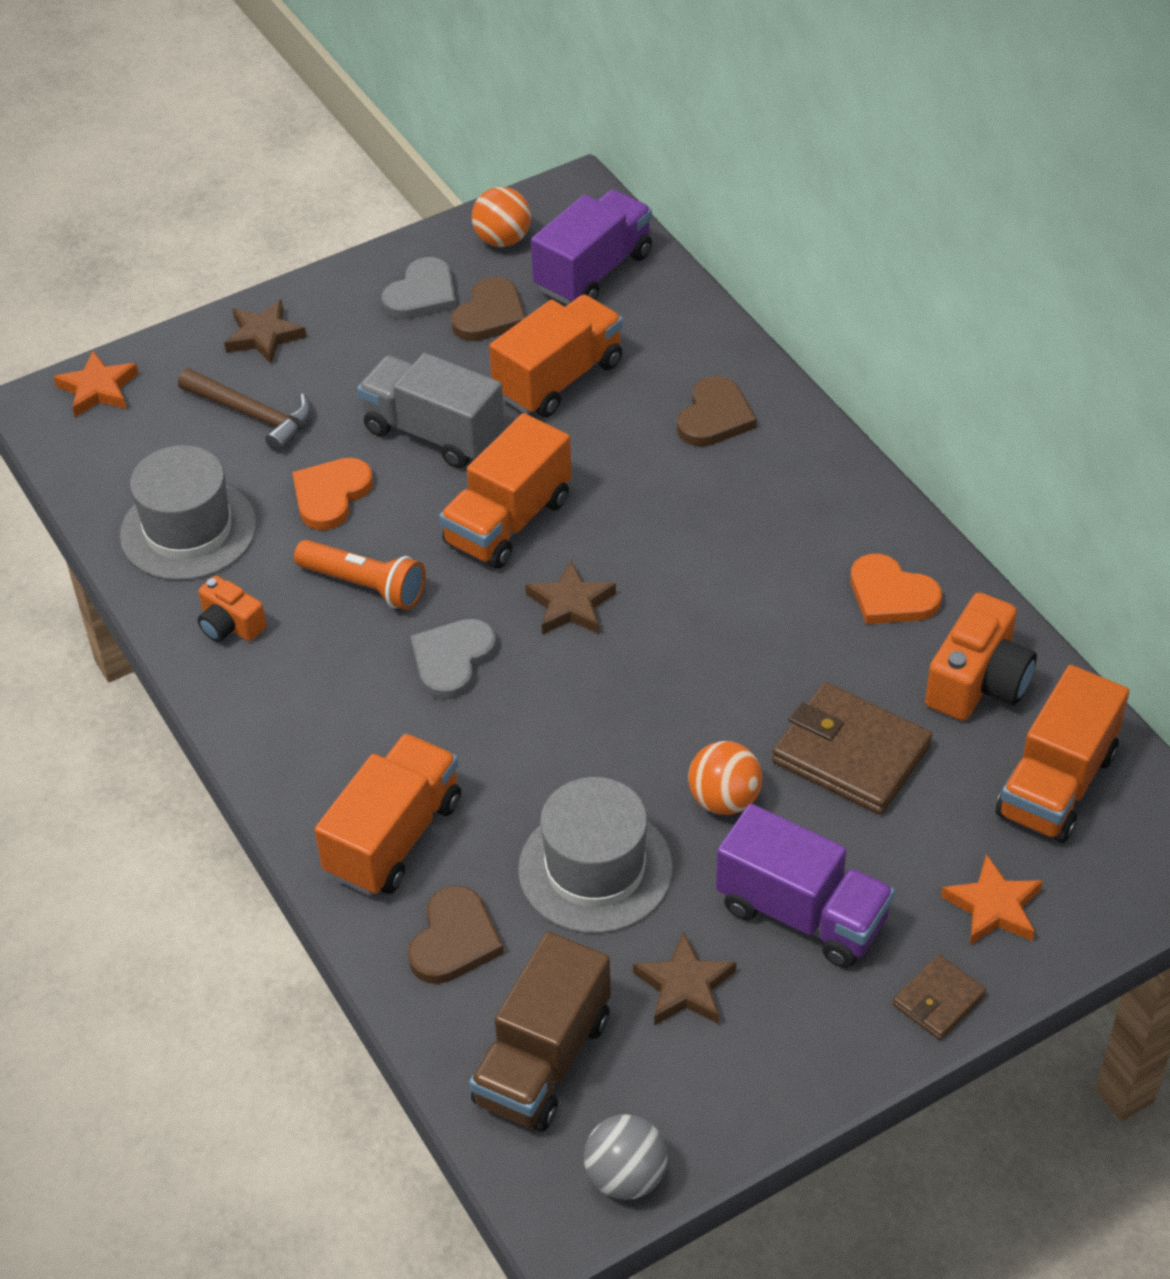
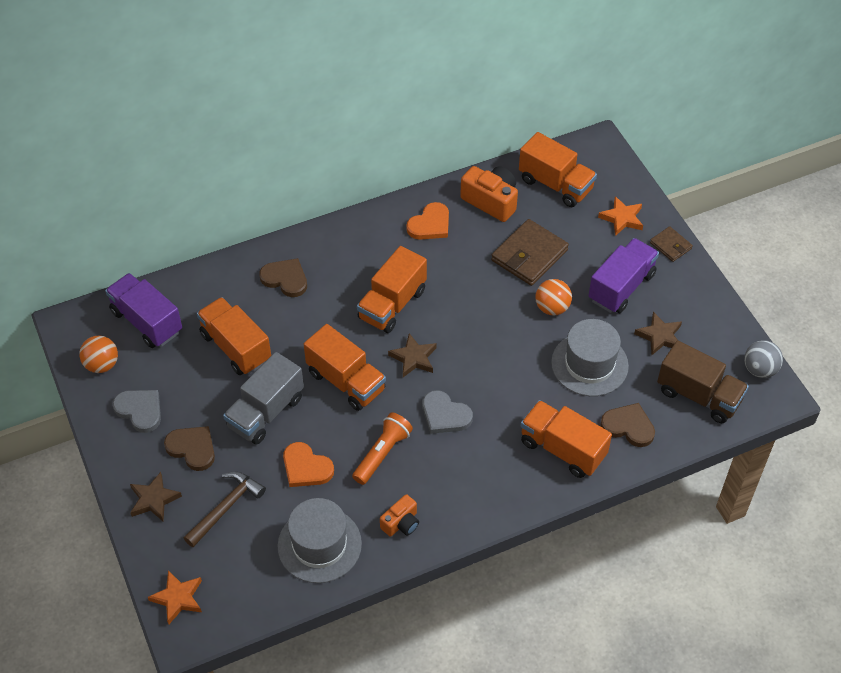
camera: 85 degrees left, 5 degrees up
(490, 315) = (170, 376): brown heart -> brown heart (192, 448)
(686, 562) = (392, 304): none -> orange truck

